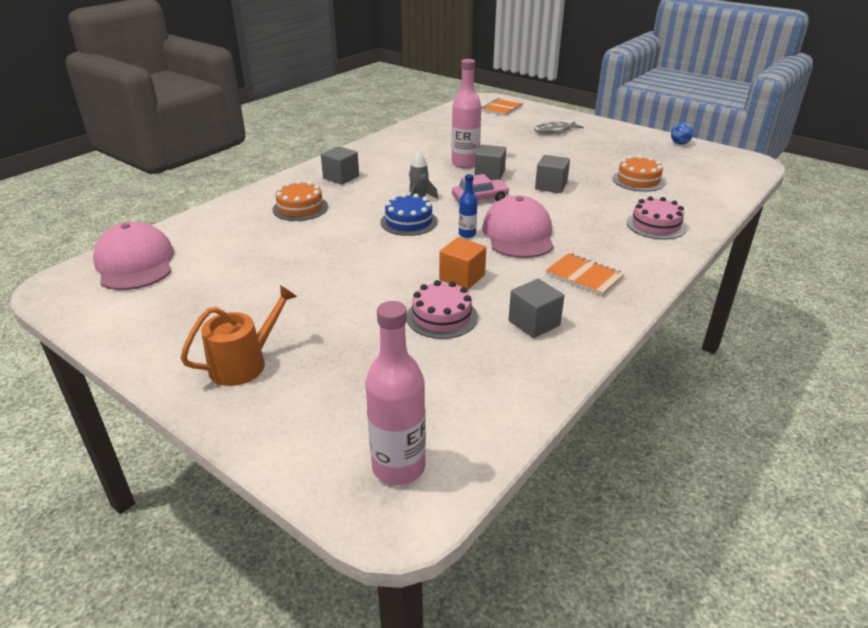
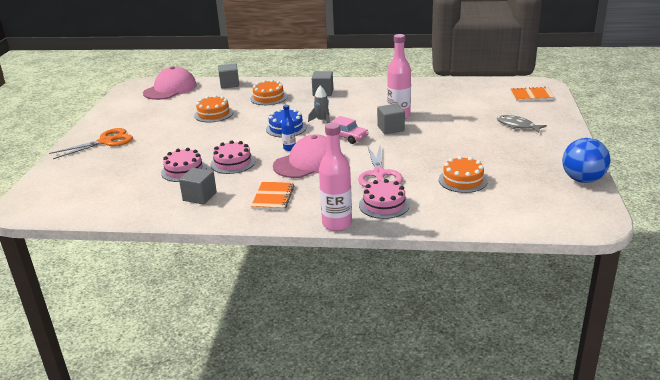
camera: 60 degrees right, 5 degrees down
(244, 363) = (106, 142): orange watering can -> orange scissors
(289, 253) = (213, 114): none -> orange cake
(398, 467) = (51, 199): pink bottle -> pink bottle (337, 224)
(462, 277) = (233, 163): orange cube -> pink cake
(551, 186) = (401, 152): grey cube -> grey cube (229, 84)
(587, 209) = (379, 174): none -> pink scissors
(679, 143) = (582, 179): blue ball -> blue ball, size x1.97

